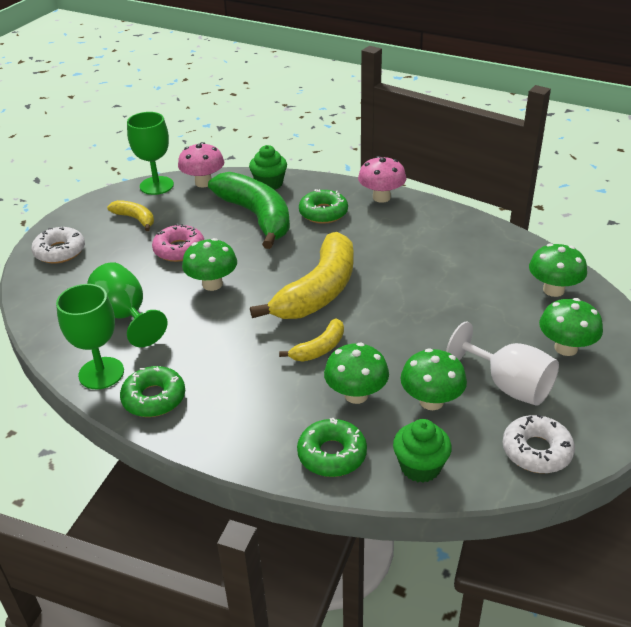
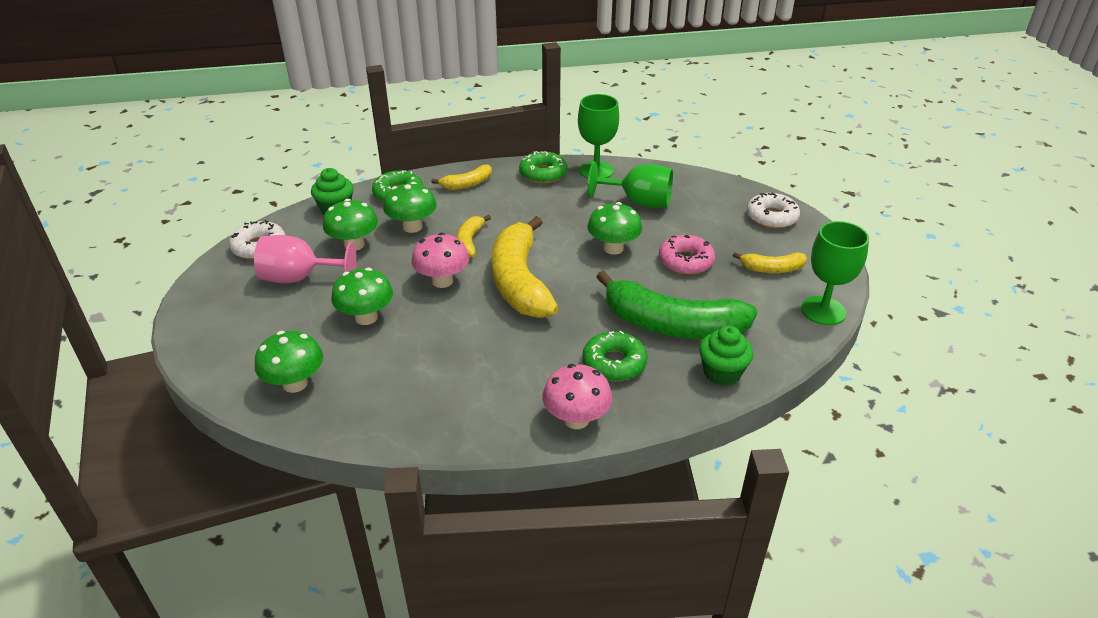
camera: 140 degrees right, 0 degrees up
(203, 182) = (788, 338): pink mushroom -> pink mushroom (442, 281)
(245, 427) = (467, 184): none -> yellow banana
(509, 386) = (299, 278): white goblet -> pink goblet
(566, 348) = (261, 328): green mushroom -> green mushroom (366, 317)

